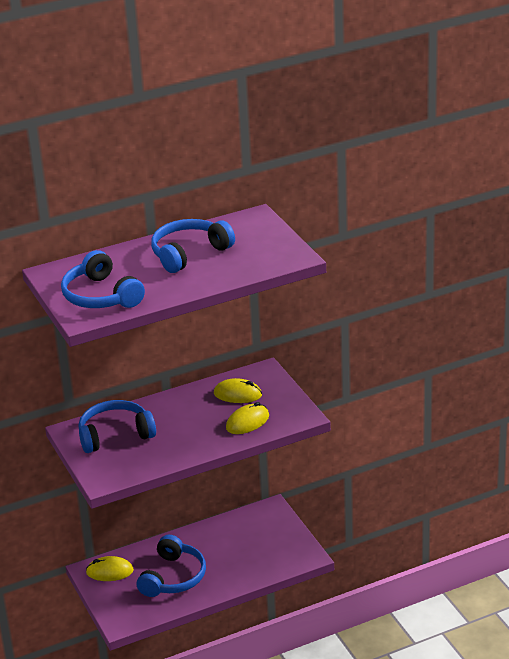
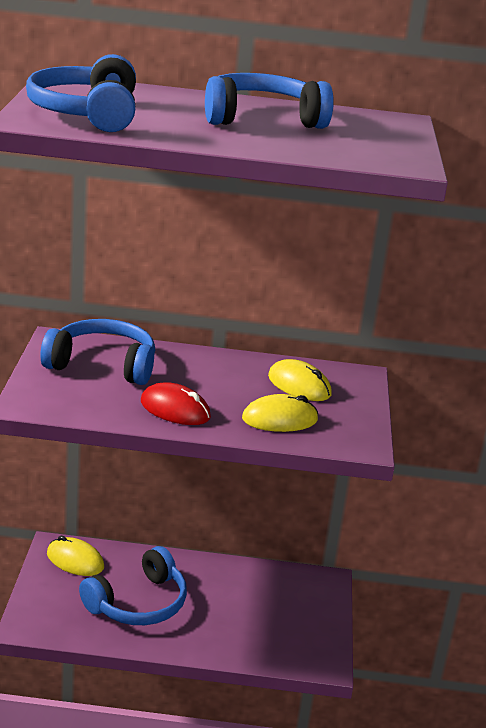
camera: 25 degrees right, 5 degrees down
(186, 444) = (175, 409): none -> red mouse

